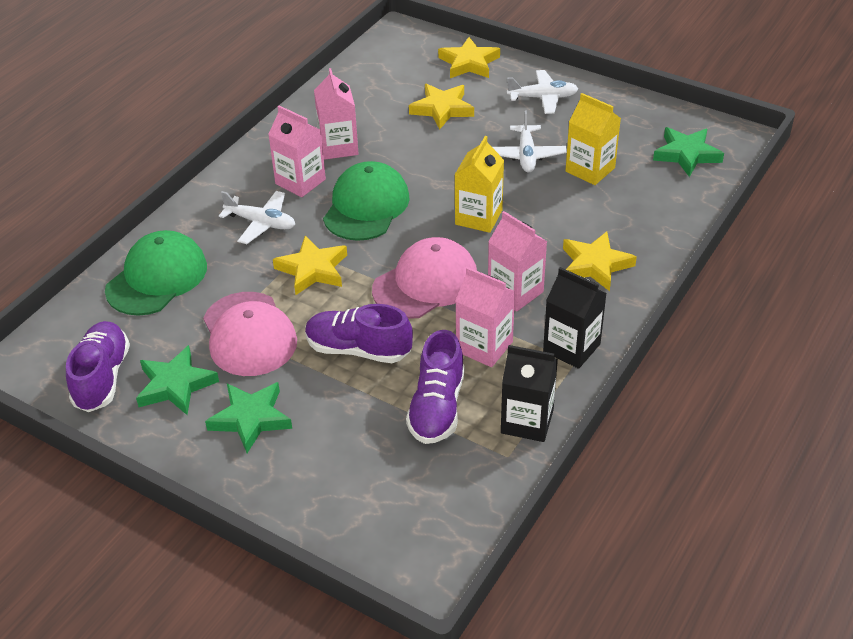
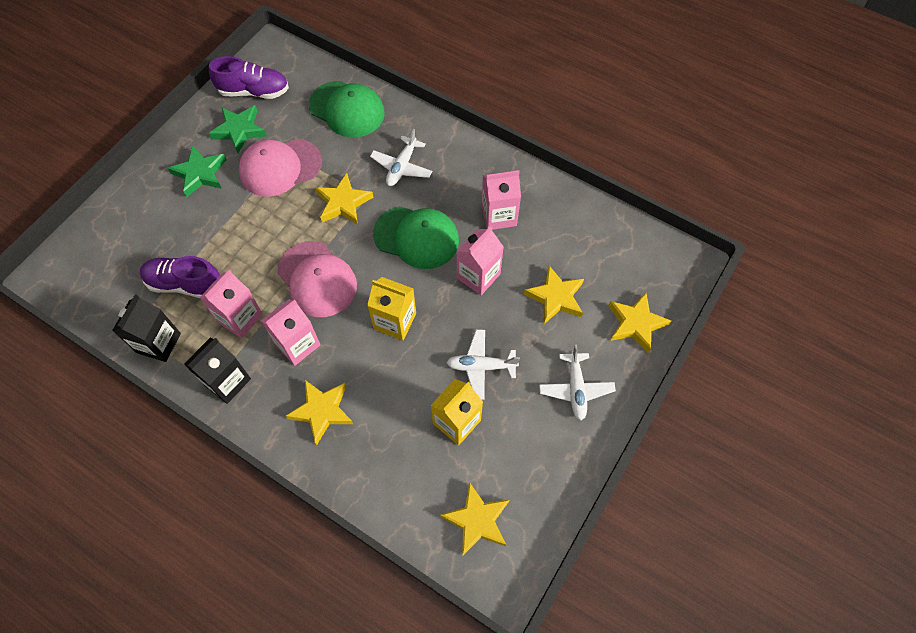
camera: 90 degrees right, 20 degrees up
(300, 181) = (452, 190): pink carton -> pink carton (478, 276)
(358, 349) = (252, 234): purple shoe -> none
(686, 154) = (477, 520): green star -> yellow star

